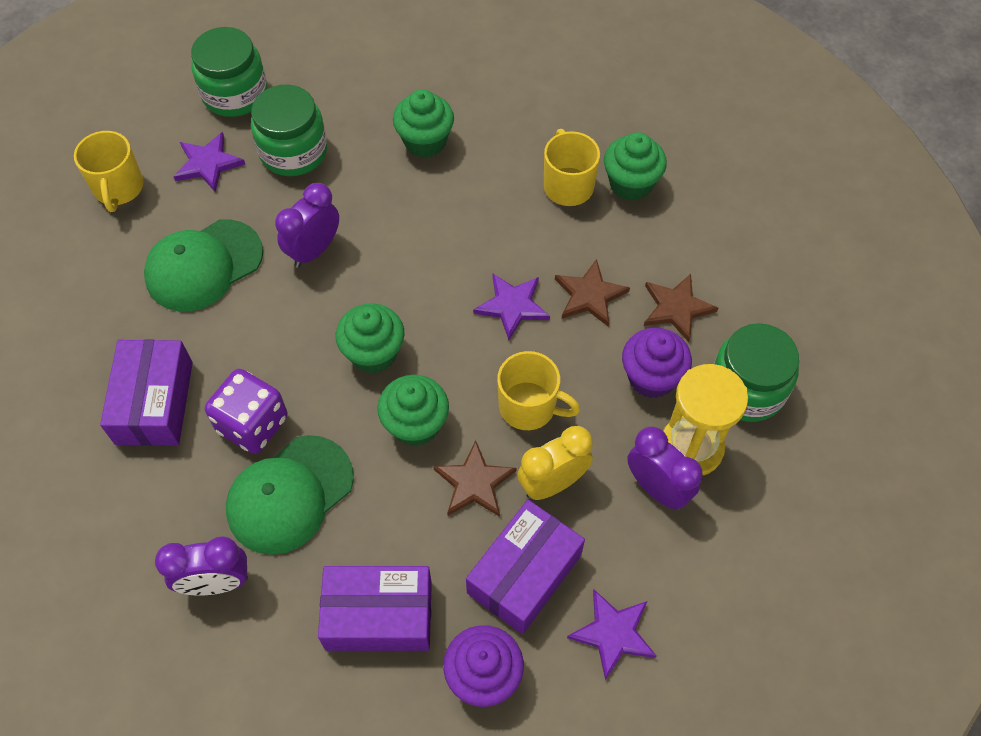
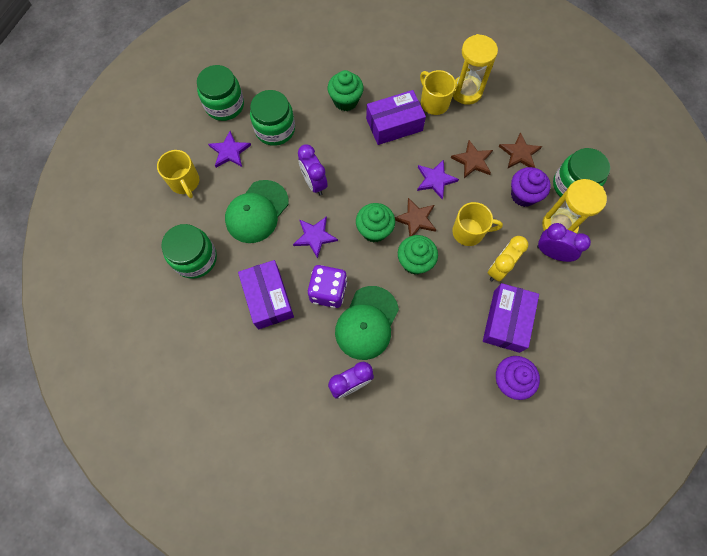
camera: 20 degrees left, 10 degrees up
(75, 305) = (195, 258): none -> green jar
(314, 250) = (314, 183): purple clock -> purple clock turned 45 degrees counterclockwise
(379, 615) = (443, 369): purple box -> purple box (394, 125)
(474, 483) = (459, 282): brown star -> brown star (416, 219)
(613, 633) = (563, 335): purple star -> purple star (315, 236)
(630, 184) = (466, 91): green cupcake -> yellow hourglass

